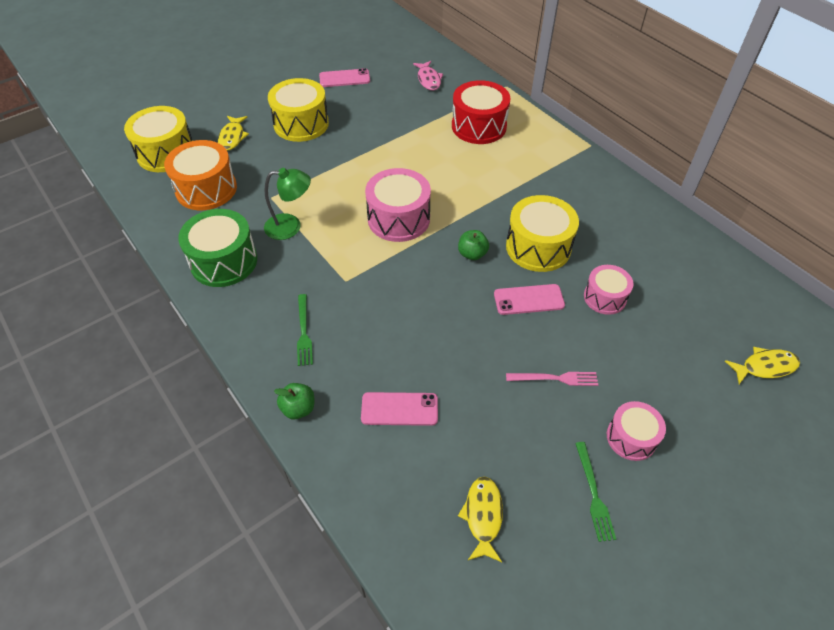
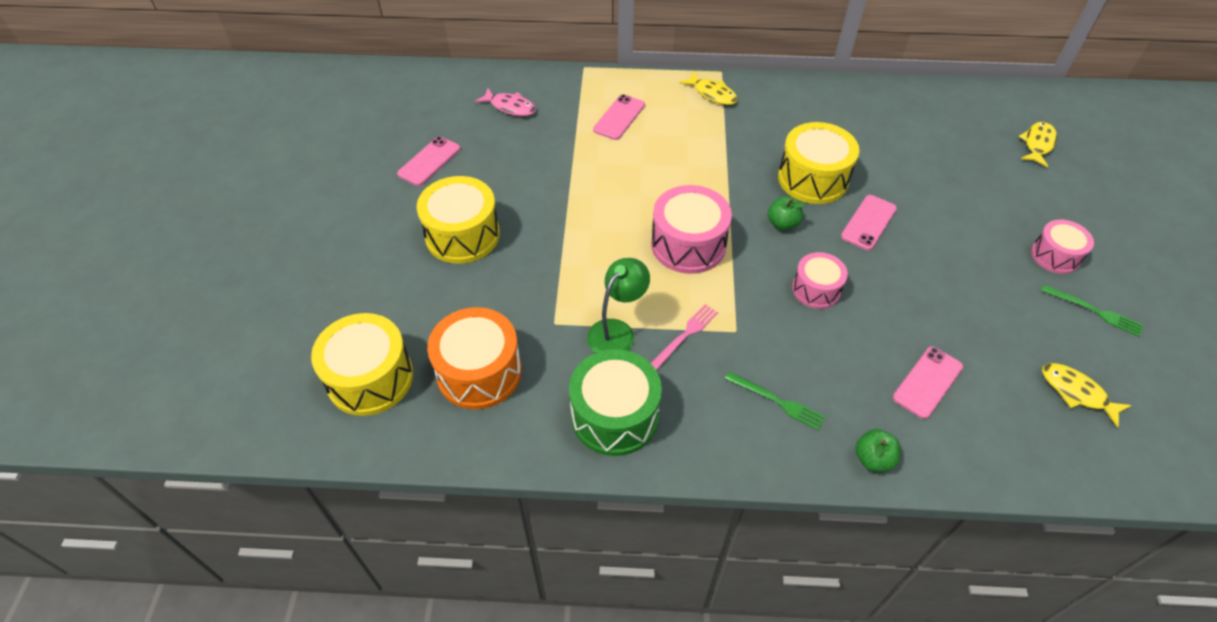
camera: 50 degrees left, 0 degrees up
(232, 137) = (415, 303): yellow fish -> yellow fish (712, 94)
(479, 126) = (619, 117): red drum -> pink phone
(555, 378) = (966, 261): pink fork -> pink fork (684, 336)
(605, 297) = (904, 178): pink drum -> pink drum (816, 289)

